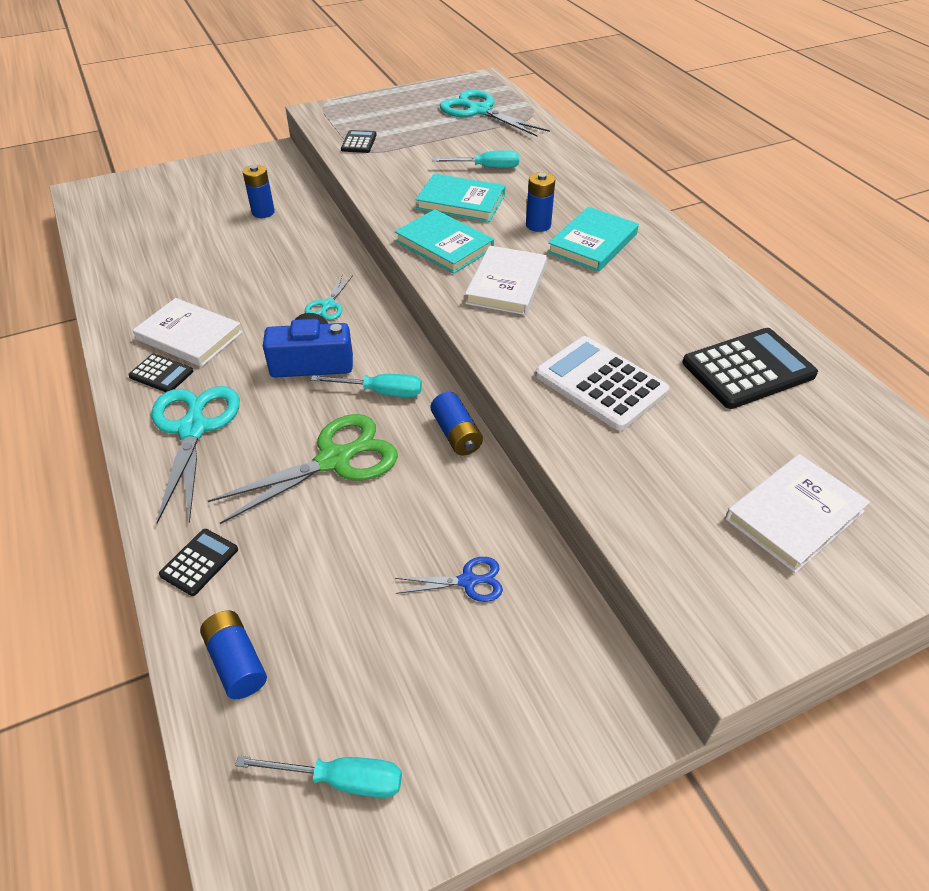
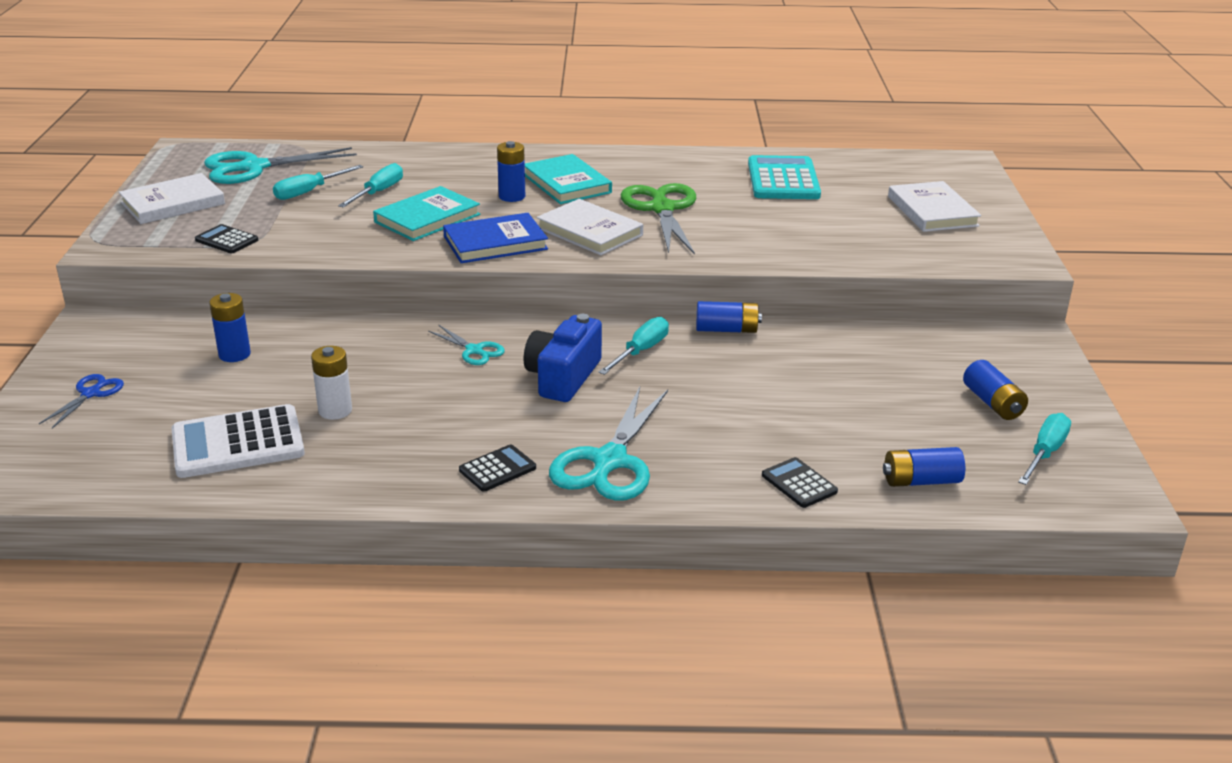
camera: 65 degrees left, 15 degrees down
(189, 336) = (443, 441): white book -> white book (173, 203)
(193, 429) = (609, 461): turquoise scissors -> turquoise scissors turned 90 degrees counterclockwise
(210, 276) = (335, 410): none -> white battery
(334, 460) = (716, 392): green scissors -> green scissors (662, 209)
(431, 699) = (992, 403): none -> blue battery
(444, 245) = (495, 243): turquoise book -> blue book
(460, 143) = (309, 192): none -> turquoise screwdriver
(468, 581) = (892, 364): blue scissors -> blue scissors (91, 394)
(601, 383) = (756, 231): white calculator -> white calculator (238, 443)
(748, 369) = (783, 180): black calculator -> turquoise calculator

